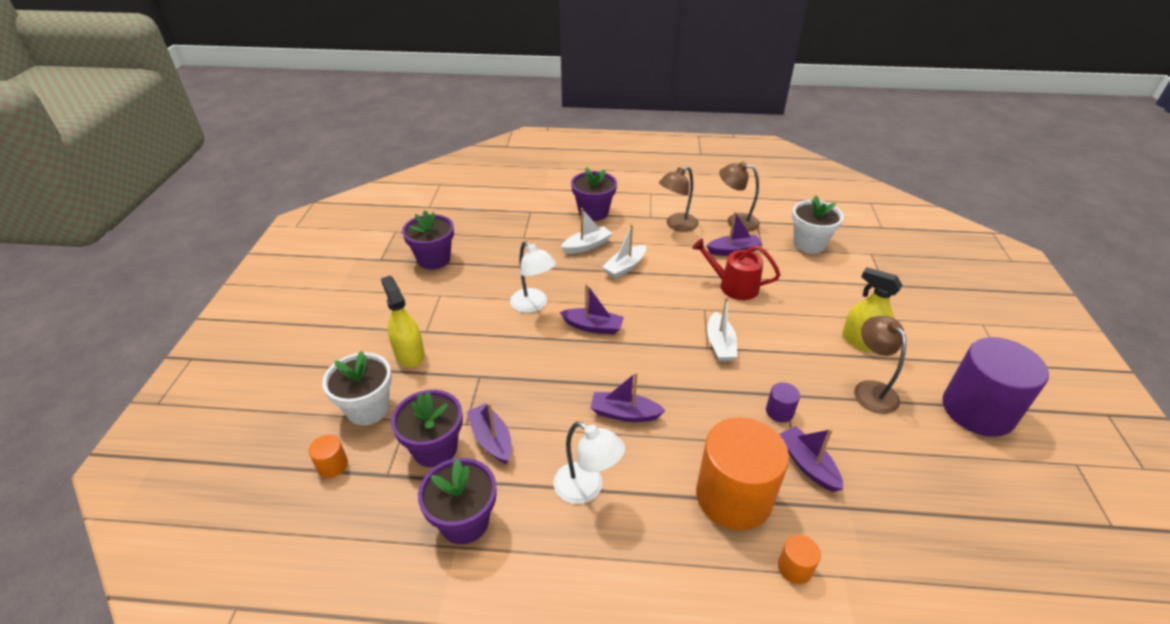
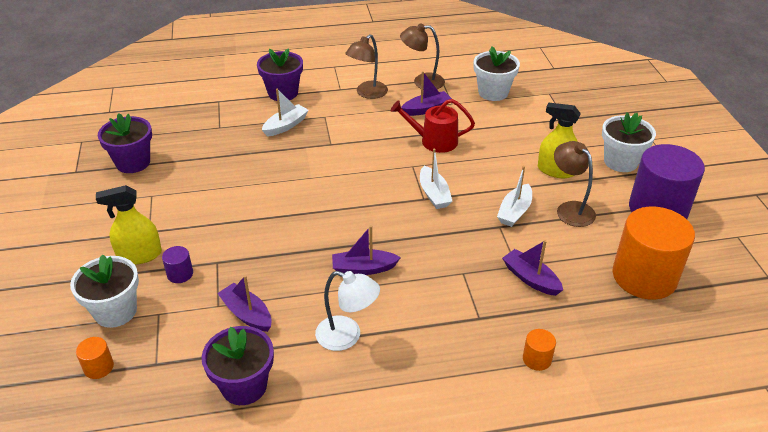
camera: 15 degrees left, 0 degrees up
(409, 354) = (139, 255): yellow spray bottle -> yellow spray bottle turned 60 degrees counterclockwise
(435, 448) = (195, 332): purple flower pot -> none
(533, 305) = (249, 189): white lamp -> none
(593, 327) = (313, 199): purple boat -> none
(625, 267) = (328, 140): white boat -> white boat (514, 212)
(733, 496) = (475, 316): orange cylinder -> orange cylinder (644, 276)
(779, 411) = (498, 241): purple cylinder -> purple cylinder (180, 274)
(941, 344) = (620, 161): none -> white flower pot

